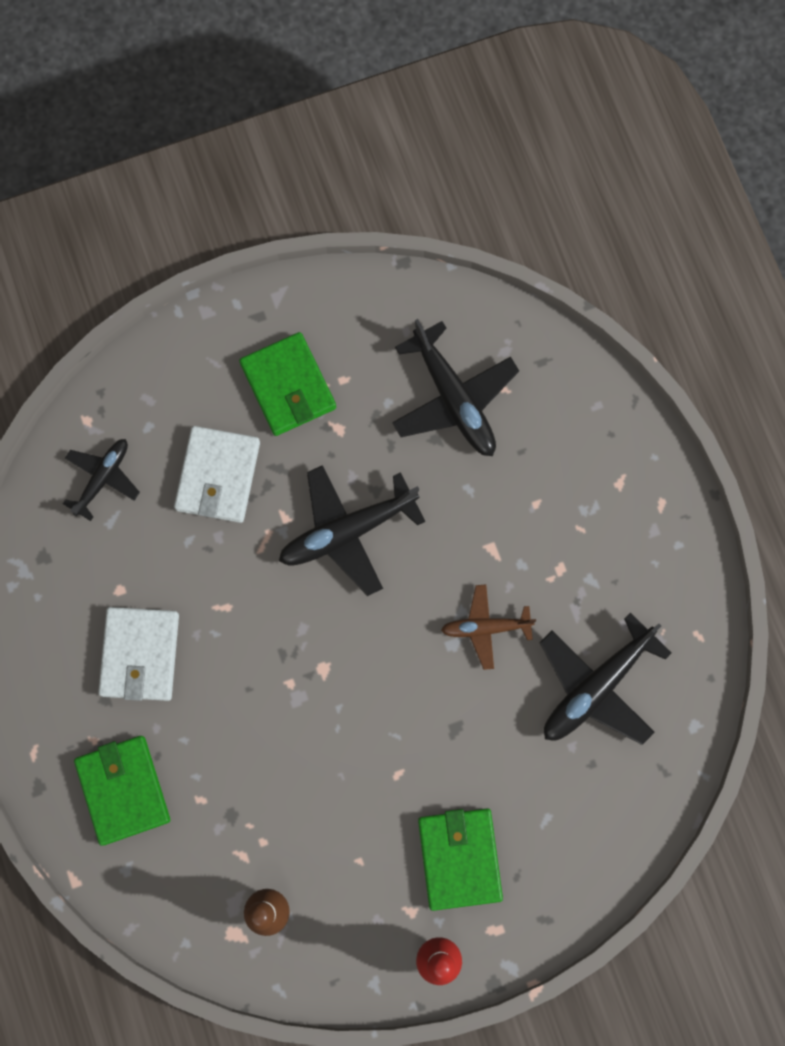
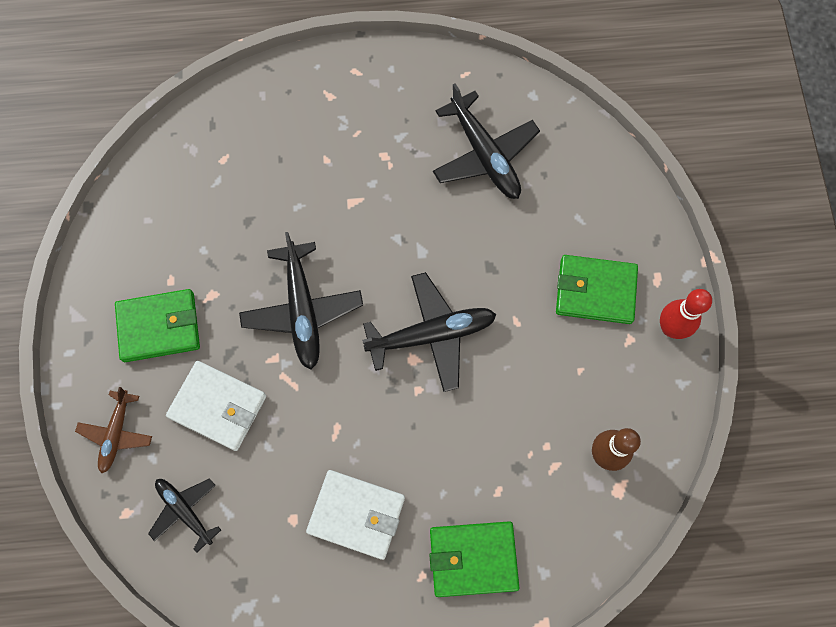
camera: 75 degrees left, 5 degrees down
(453, 398) = (218, 198): black plane -> black plane (431, 335)
(486, 627) = (415, 223): brown plane -> brown plane (116, 433)

